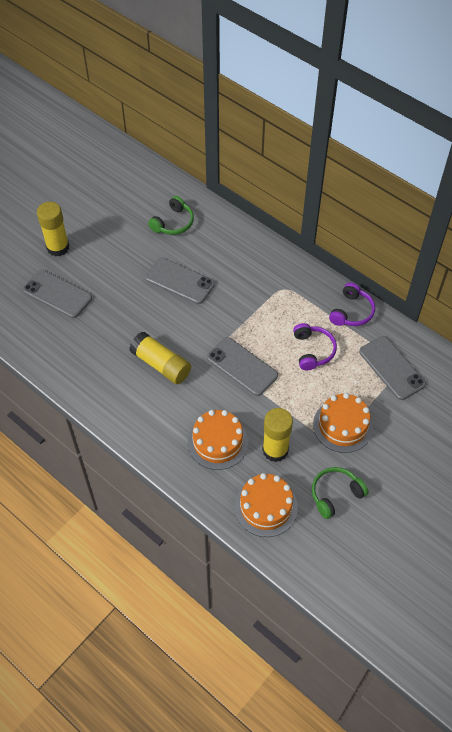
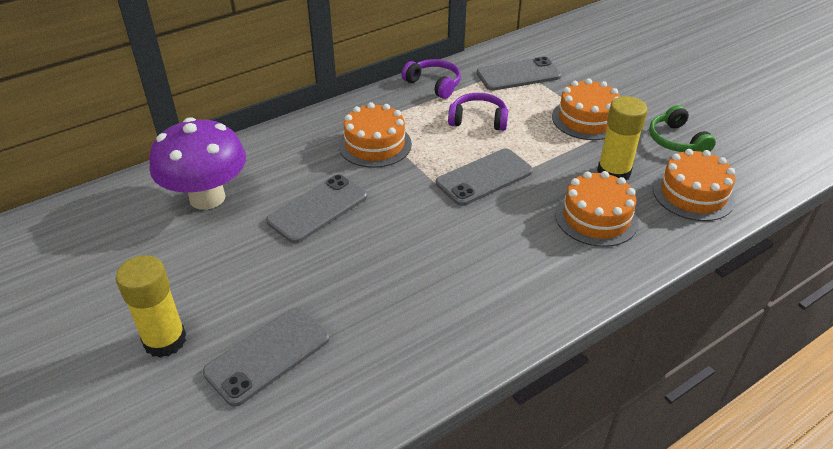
camera: 75 degrees left, 15 degrees down
(161, 364) = (457, 251): yellow glue stick -> none
(173, 223) = (207, 197): green headphones -> purple mushroom
(258, 293) = (375, 144): none -> orange cake

